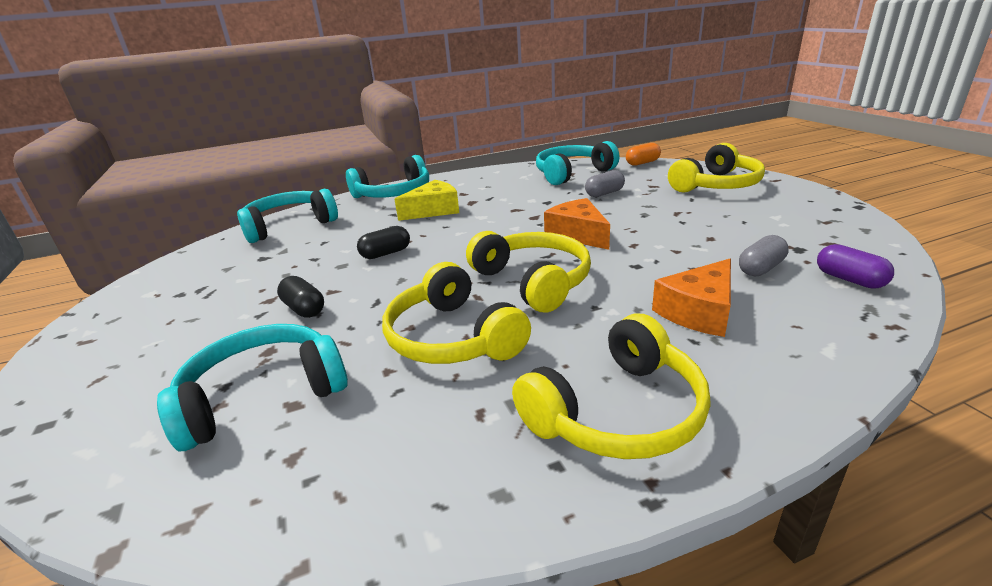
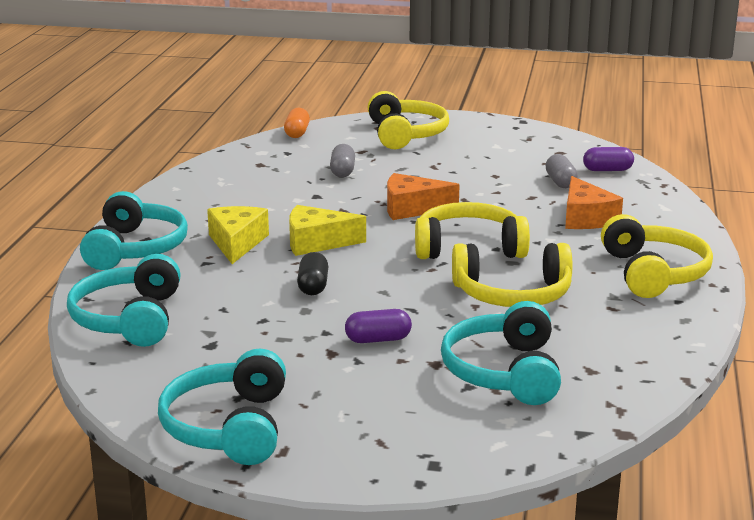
camera: 60 degrees left, 5 degrees down
(304, 309) = (378, 340): black capsule -> purple capsule
(465, 229) = (317, 242): none -> yellow cheese
(572, 173) = (262, 164): turquoise headphones -> turquoise headphones (228, 427)

